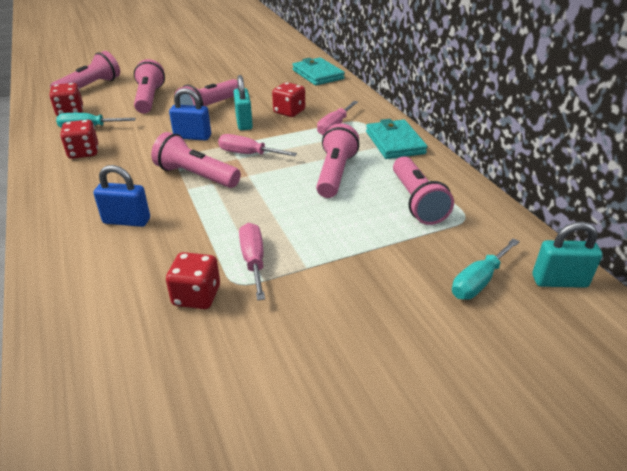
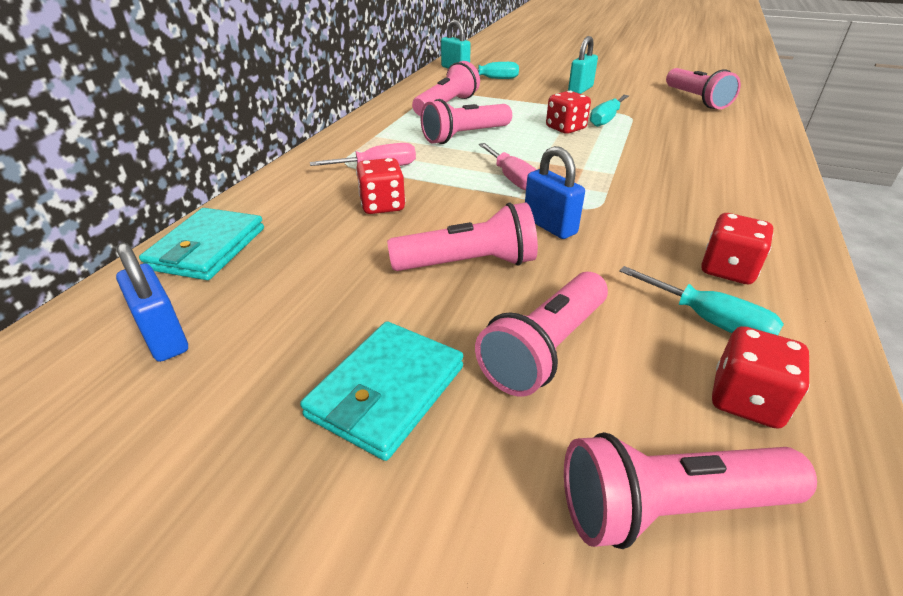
camera: 135 degrees left, 0 degrees up
(127, 221) = (693, 171): blue padlock -> blue padlock (164, 337)
(196, 176) = (593, 181): pink flashlight -> pink flashlight (696, 100)
(196, 296) = (661, 119): red dice -> red dice (565, 128)
(244, 123) = (460, 216): turquoise padlock -> turquoise padlock (580, 90)
(253, 261) = (606, 119): pink screwdriver -> turquoise screwdriver
(394, 142) = (366, 135): turquoise wallet -> turquoise wallet (387, 391)

